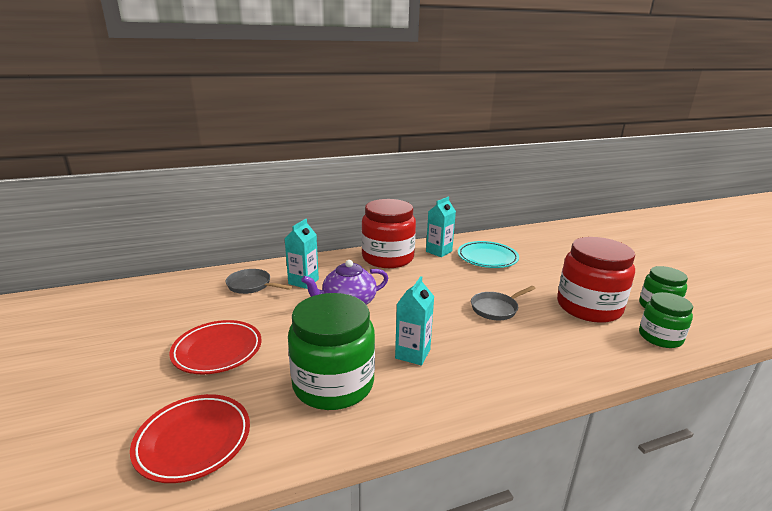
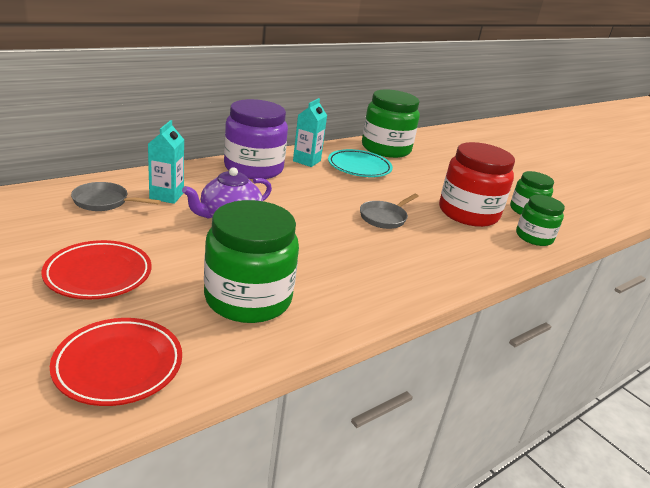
camera: 20 degrees left, 5 degrees up
(388, 258) = (253, 168): red jar -> purple jar
(412, 354) = (318, 264): turquoise carton -> none
(520, 240) = (386, 149): none -> green jar

